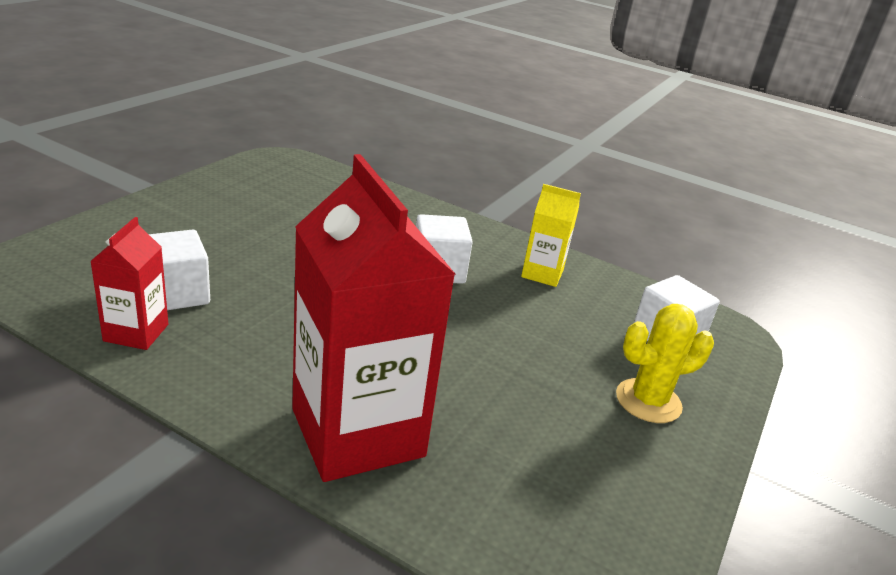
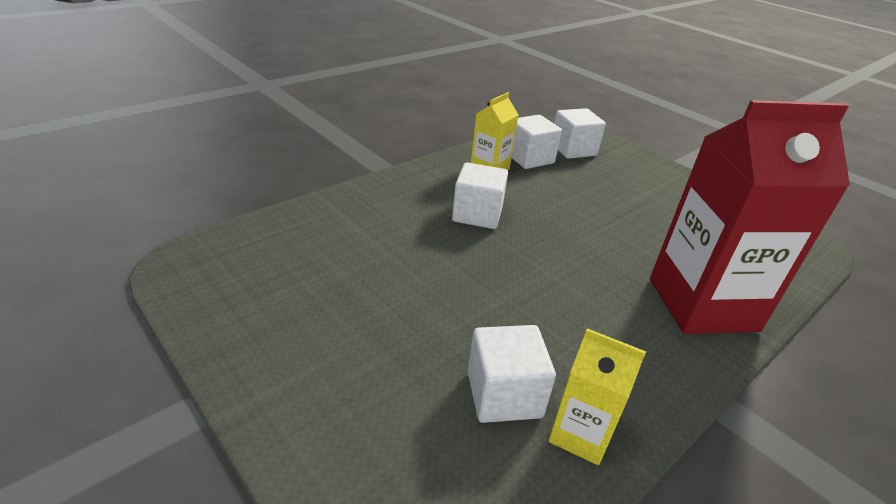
camera: 70 degrees left, 5 degrees up
(136, 333) = (580, 434): red carton -> yellow carton
(600, 301) = (529, 158): none -> white cube
(648, 401) = (642, 178): yellow cactus -> none

